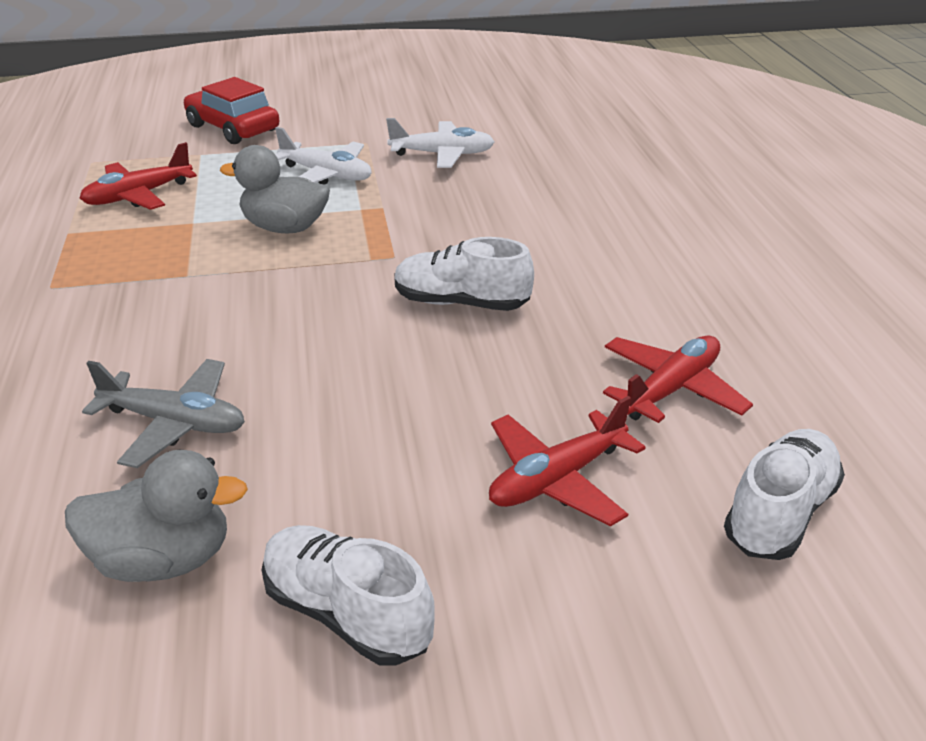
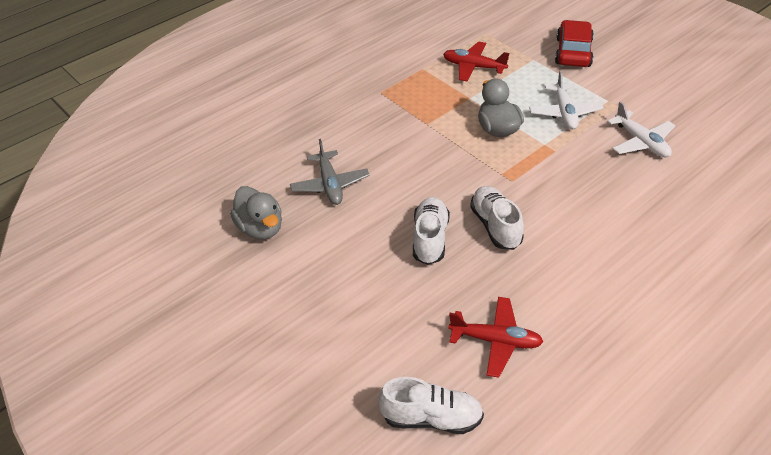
camera: 60 degrees right, 10 degrees up
(347, 613) = (269, 293): white shoe -> white shoe (430, 239)
(557, 479) = (390, 323): red plane -> none

